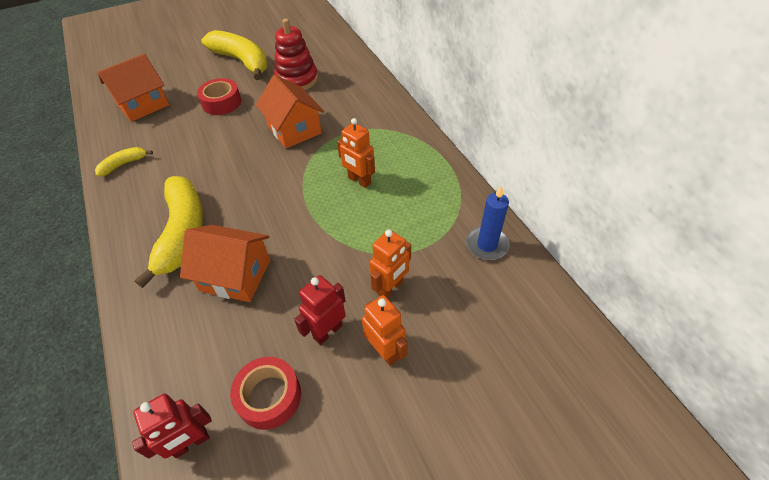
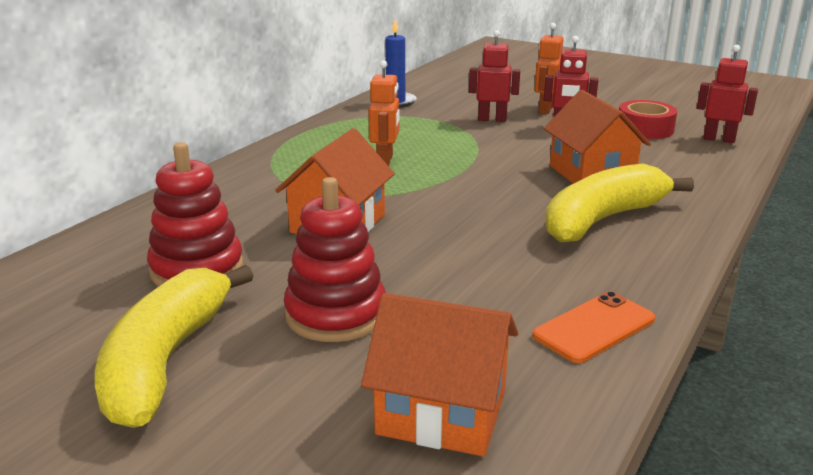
camera: 125 degrees left, 25 degrees down
(124, 164) = (594, 327): yellow banana -> orange phone
(221, 102) = (336, 314): red tape -> red stacking toy
(390, 288) = (492, 119): orange robot -> red robot

